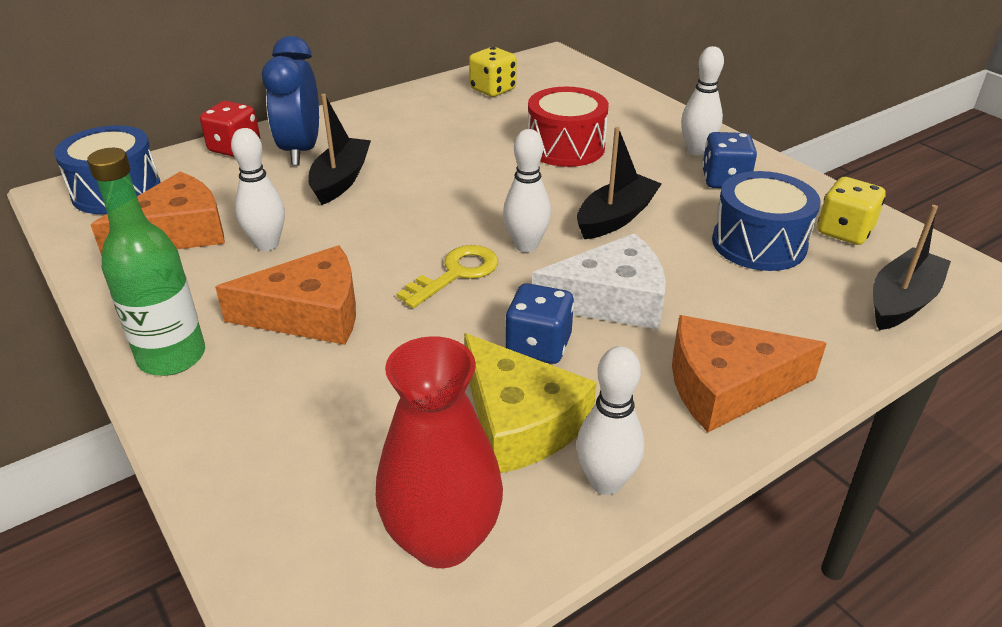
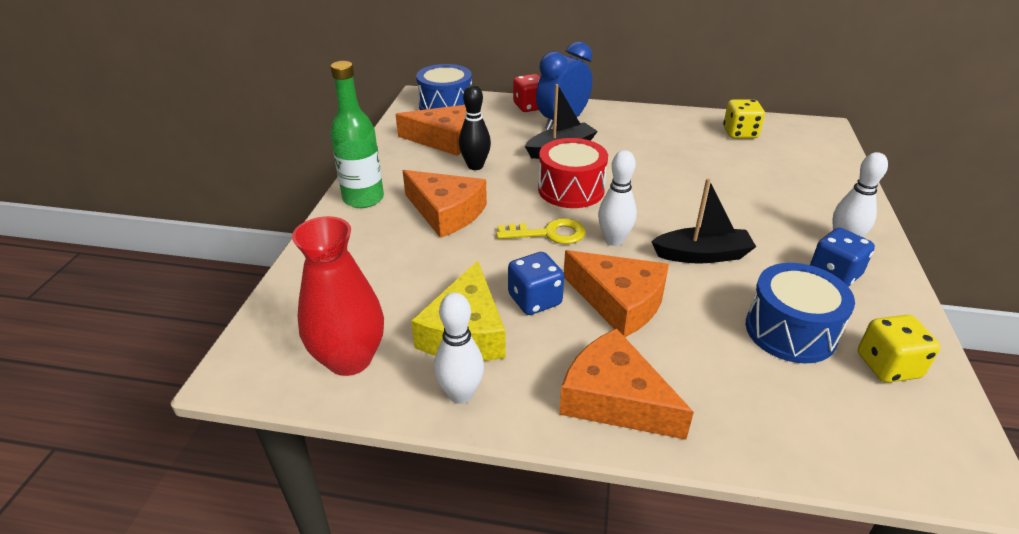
camera: 45 degrees right, 0 degrees up
(267, 244) = (475, 166): white bowling pin -> black bowling pin
(565, 147) = (736, 193): red drum -> red drum (571, 189)
(611, 300) = (619, 302): white cheese -> orange cheese
(902, 301) = (855, 443): black boat -> none

